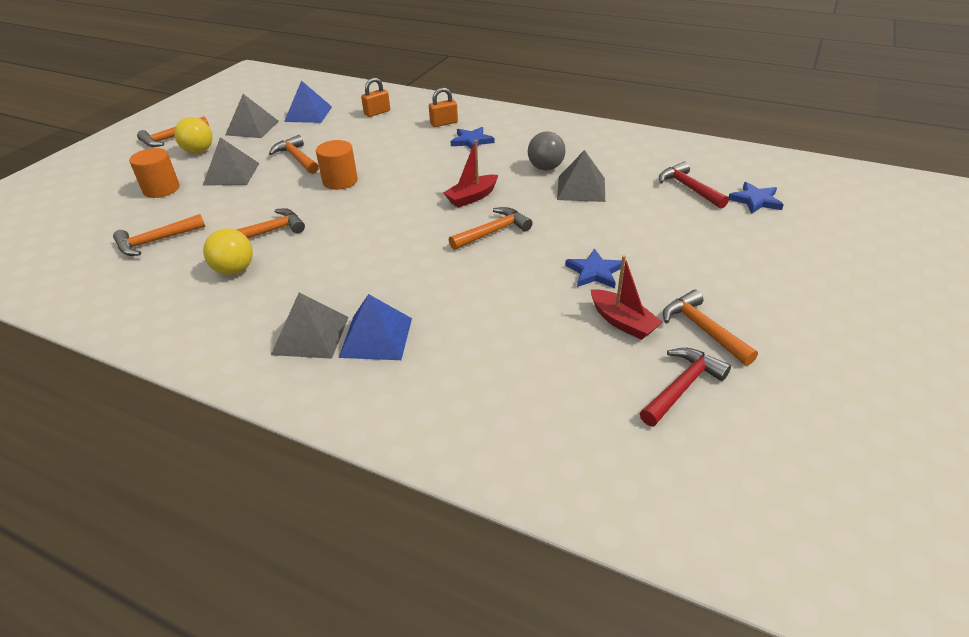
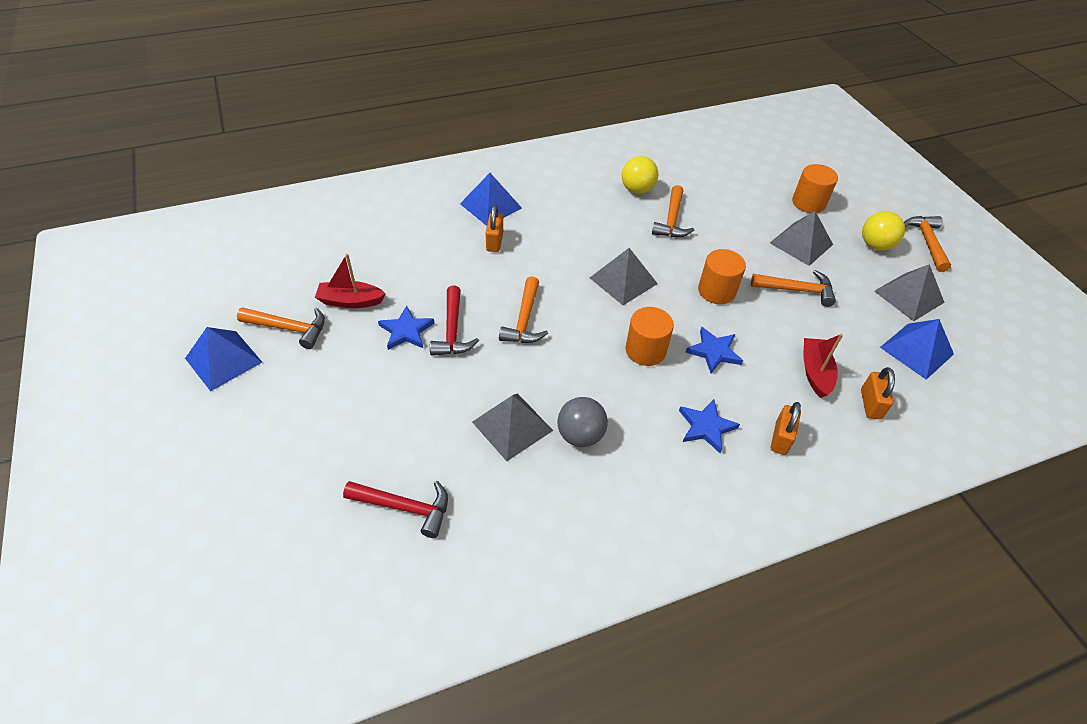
camera: 130 degrees right, 10 degrees up
(156, 241) = (718, 176): orange hammer -> none
(310, 335) = (527, 187): grey pyramid -> grey pyramid (623, 280)
(428, 299) = (494, 242): none -> orange padlock
(443, 179) = (645, 350): none -> orange cylinder
(472, 197) = (591, 346): red boat -> red boat (815, 372)
(682, 387) = (280, 279): red hammer -> red hammer (452, 330)
(755, 200) = (318, 536): blue star -> blue star (714, 352)
(786, 335) = (223, 360): none -> blue pyramid

